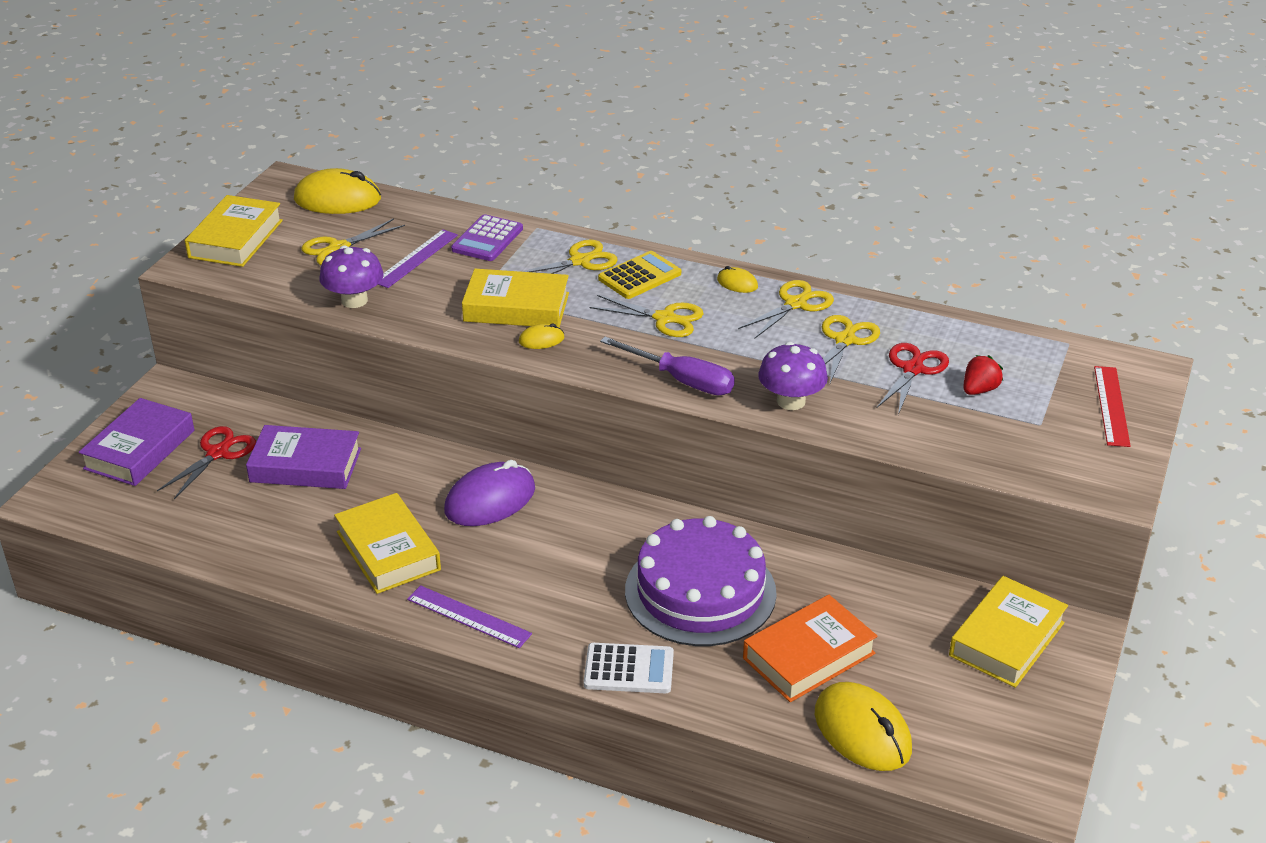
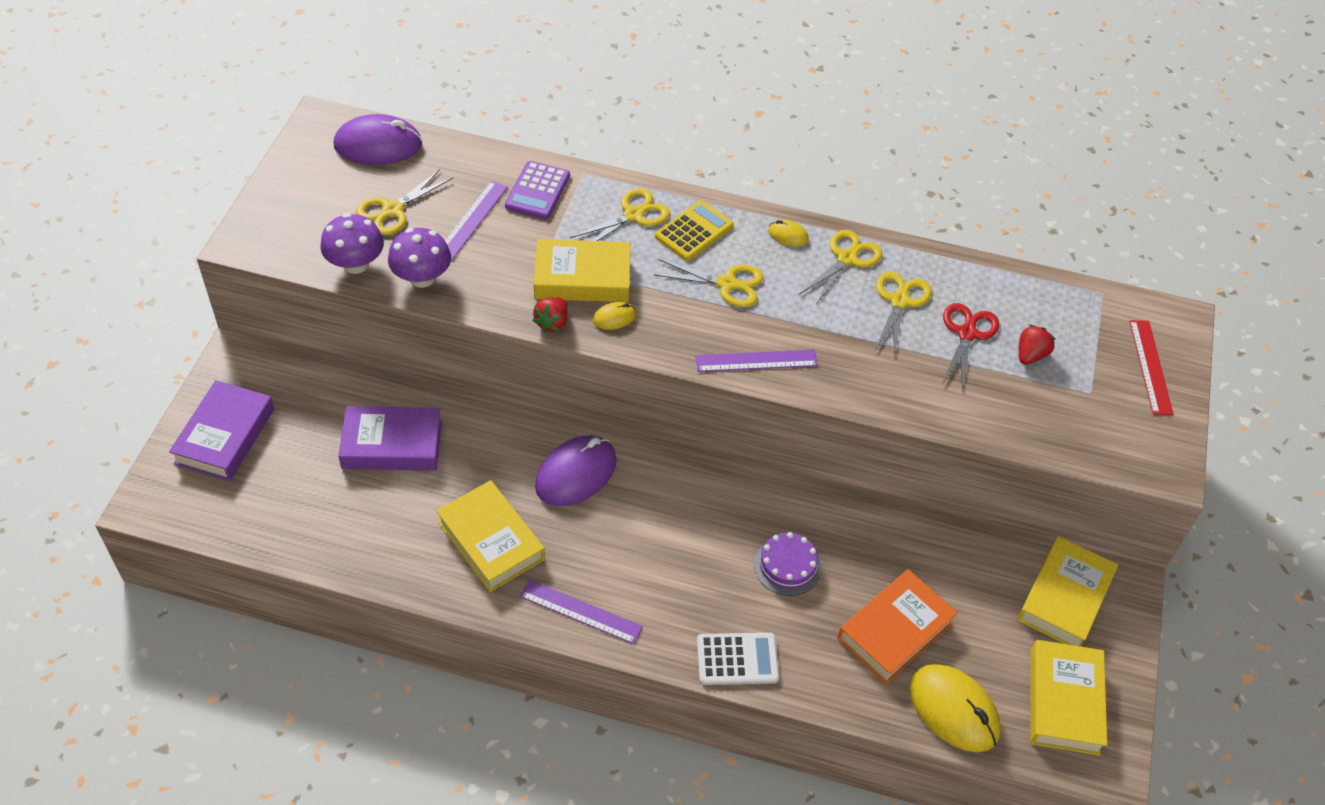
camera: 10 degrees left, 15 degrees up
(217, 453) = (303, 435): red scissors -> none
(236, 239) = (286, 203): yellow book -> yellow book (1064, 701)
(337, 199) = (378, 145): yellow mouse -> purple mouse
(477, 341) = (552, 323): none -> red strawberry
(681, 380) = (756, 361): purple screwdriver -> purple ruler
(700, 591) = (787, 566): purple cake -> purple cake, size x0.49
(791, 401) = (861, 380): purple mushroom -> purple mushroom (355, 264)

